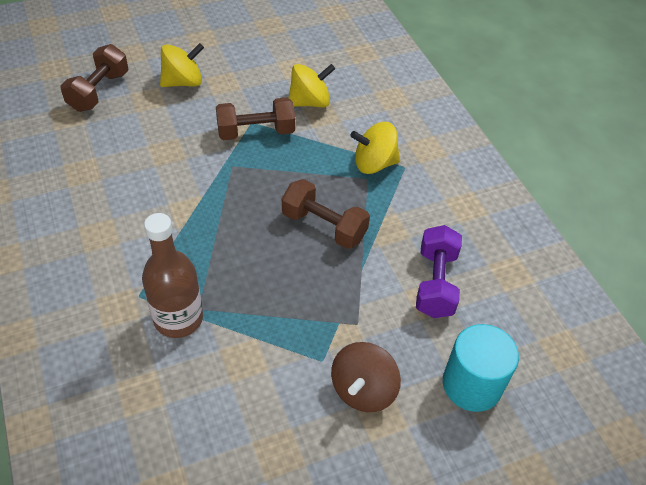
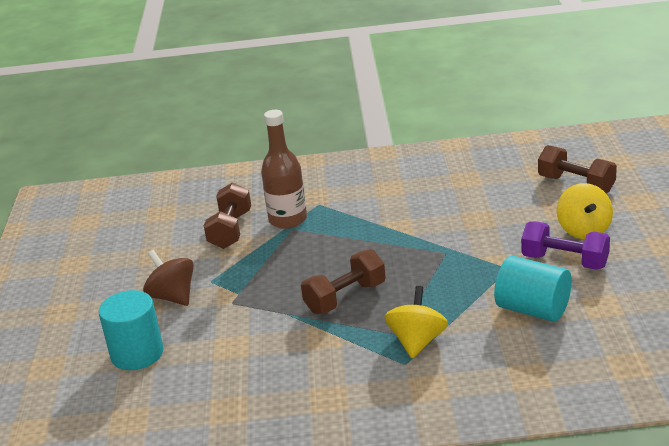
camera: 115 degrees right, 20 degrees down
(256, 132) = (491, 269): brown dumbbell -> brown dumbbell (230, 230)
(310, 102) = (533, 309): yellow spinning top -> turquoise cylinder
(435, 283) = (245, 354): purple dumbbell -> purple dumbbell (565, 261)

